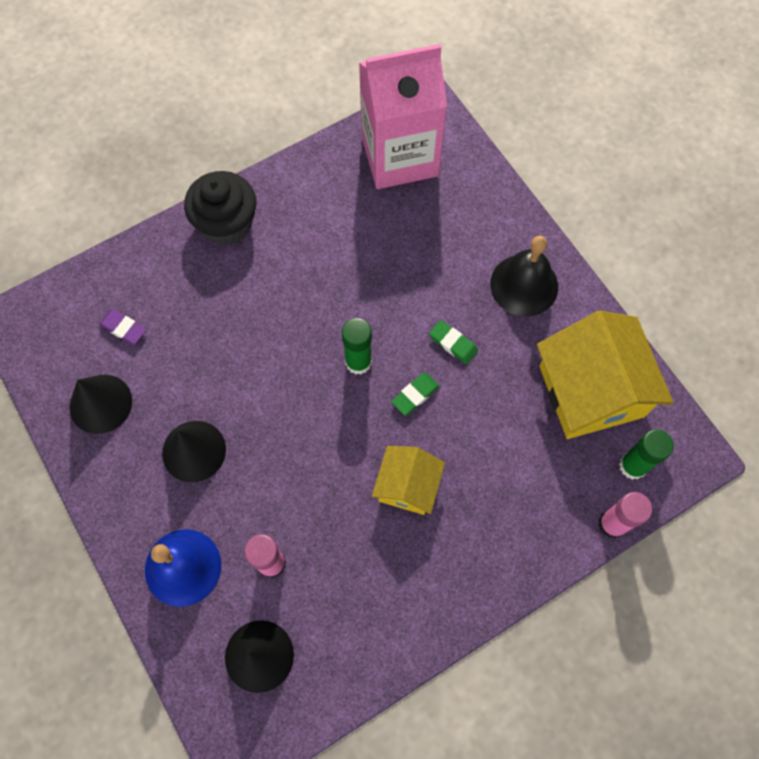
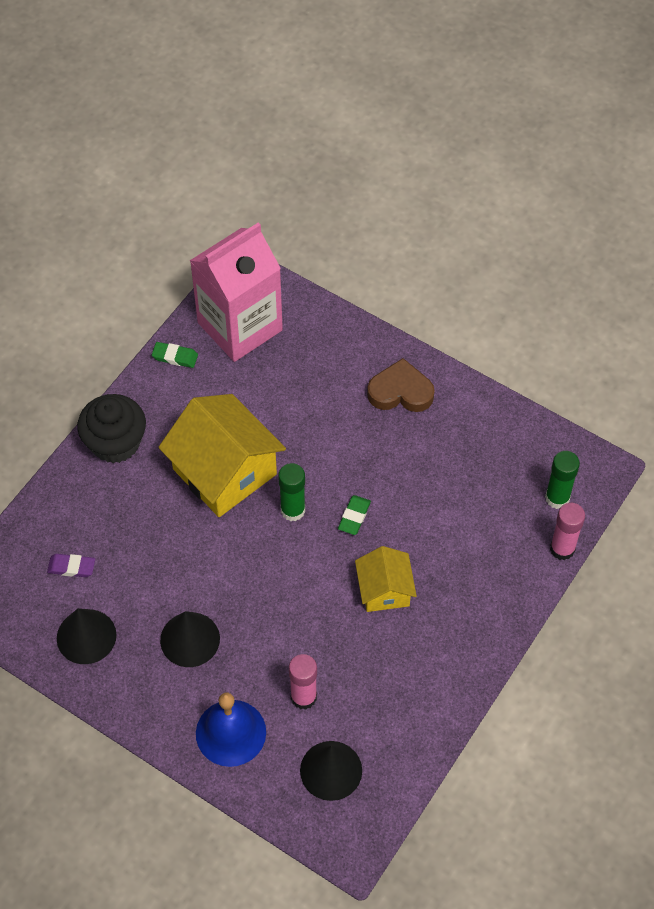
camera: 25 degrees left, 10 degrees down
(453, 343) = (365, 463): green eraser -> green eraser (175, 357)
(524, 285) = (400, 391): black bell -> brown heart
(591, 391) = (496, 454): yellow house -> yellow house (224, 471)

